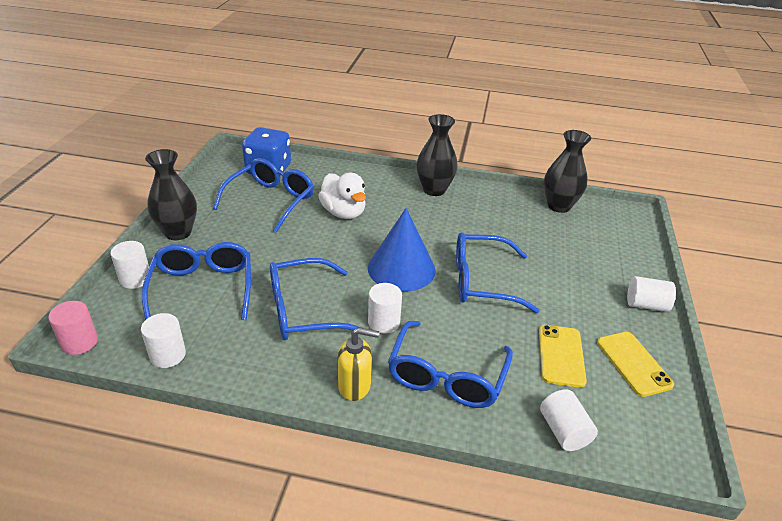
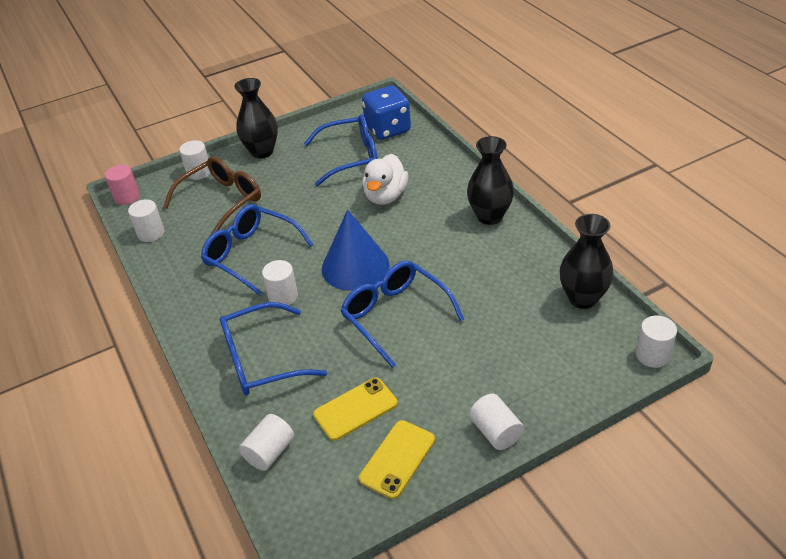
camera: 55 degrees right, 5 degrees up
(202, 288) = (221, 201): blue glasses -> brown glasses
(355, 386) = (206, 323): yellow soap dispenser -> none
(634, 214) = (652, 355): none -> white cylinder

